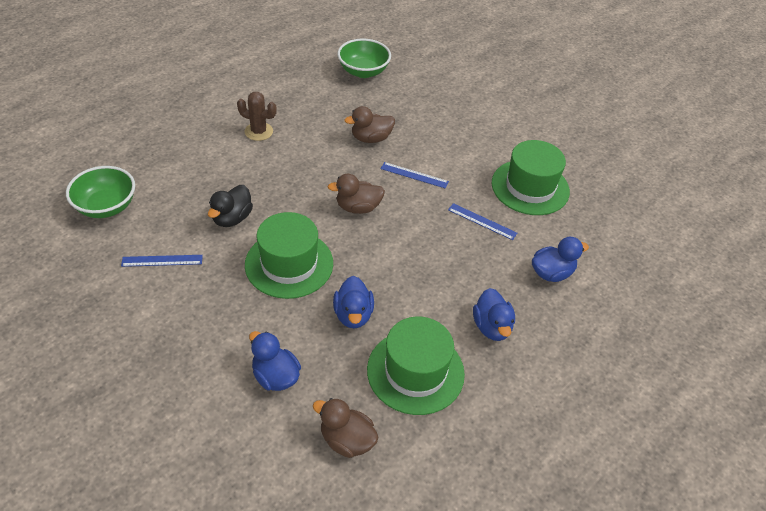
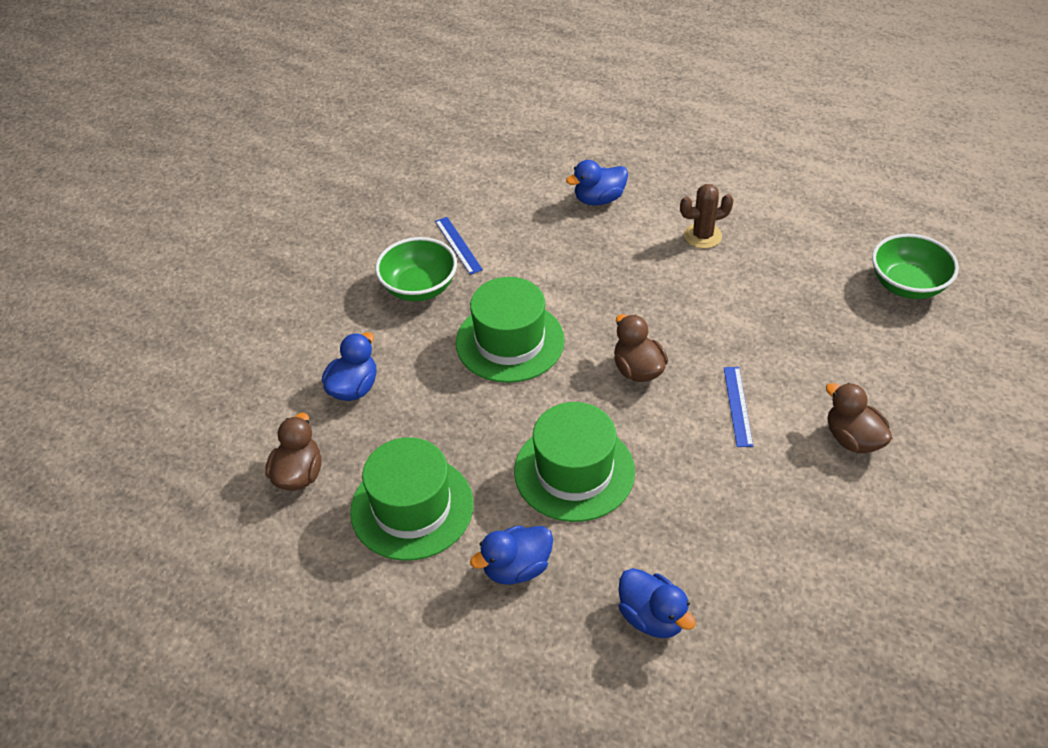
camera: 75 degrees right, 0 degrees up
(106, 206) = (505, 177): green bowl -> green bowl (419, 287)
(232, 218) = (548, 270): black duck -> none
(258, 131) = (702, 236): brown cactus -> brown cactus turned 75 degrees clockwise
(353, 315) = (466, 423): blue duck -> blue duck (599, 199)
(371, 138) = (774, 339): brown duck -> brown duck (852, 439)
(482, 221) = (700, 507): blue ruler -> none
(530, 187) = (814, 548): green hat -> green hat (574, 471)

